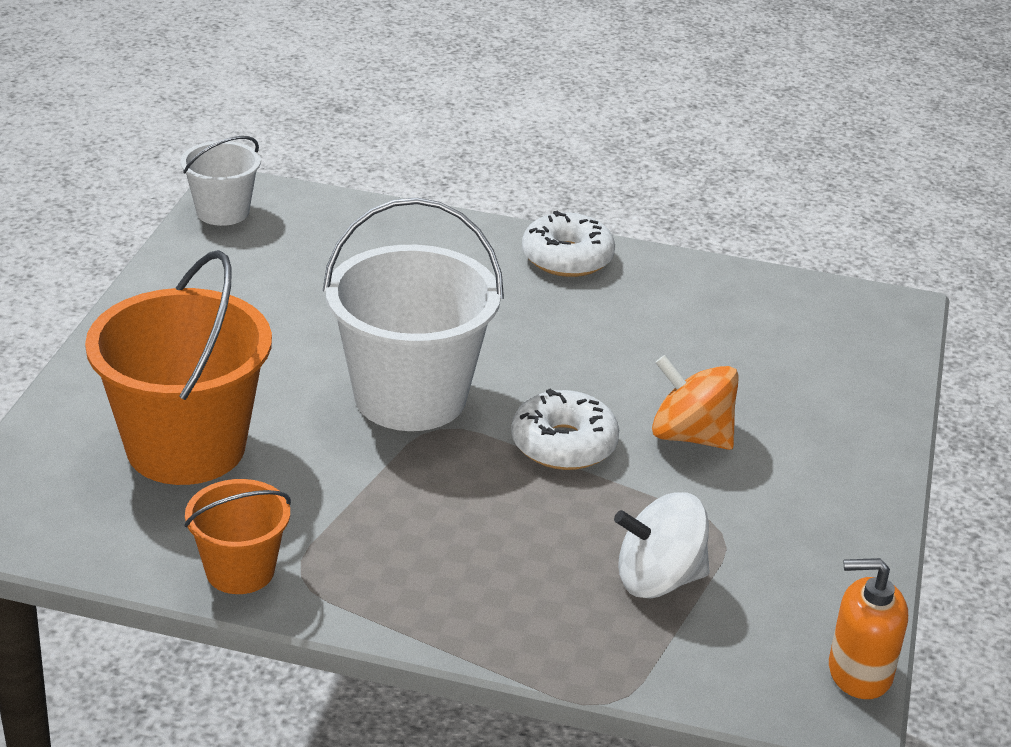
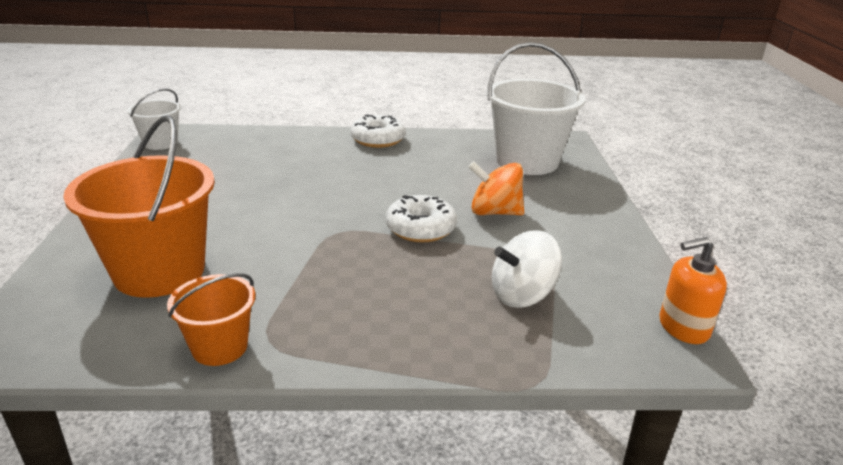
camera: 15 degrees left, 5 degrees down
(410, 397) = (311, 218): white bucket -> white bucket (527, 161)

